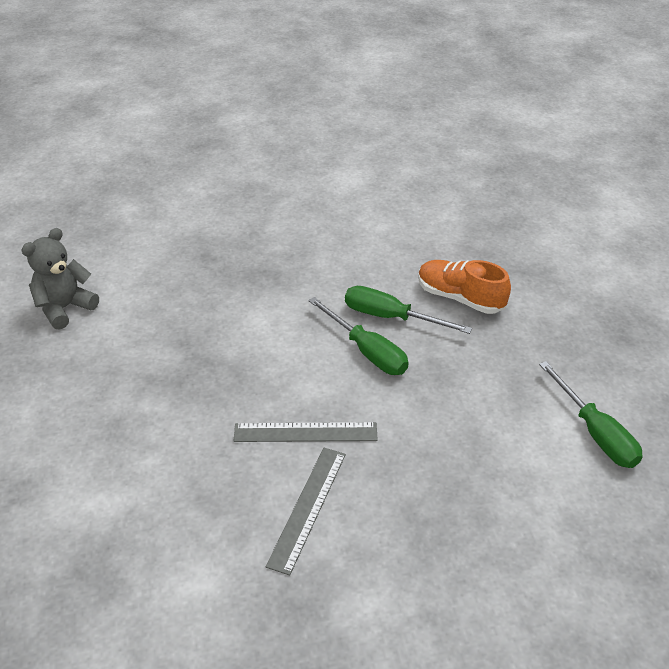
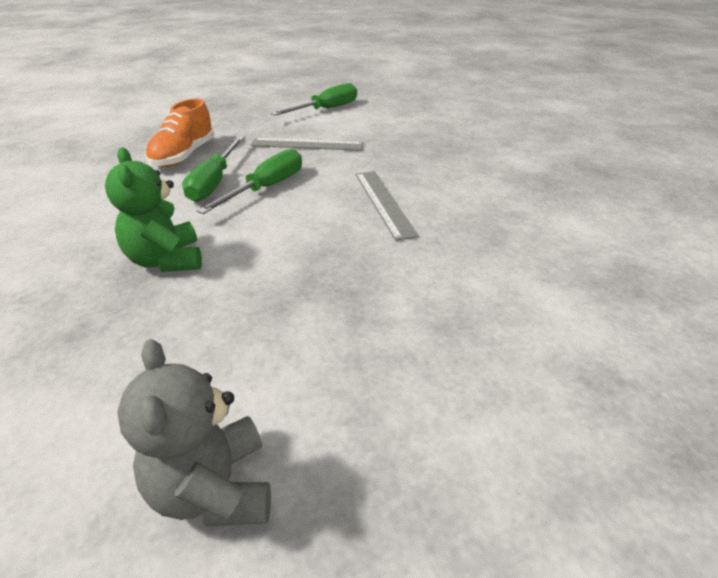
camera: 105 degrees left, 5 degrees down
(64, 308) = (213, 489): grey teddy bear -> grey teddy bear turned 45 degrees clockwise
(268, 290) = (166, 260): none -> green teddy bear
(308, 508) = (462, 190): grey ruler -> grey ruler (307, 144)

